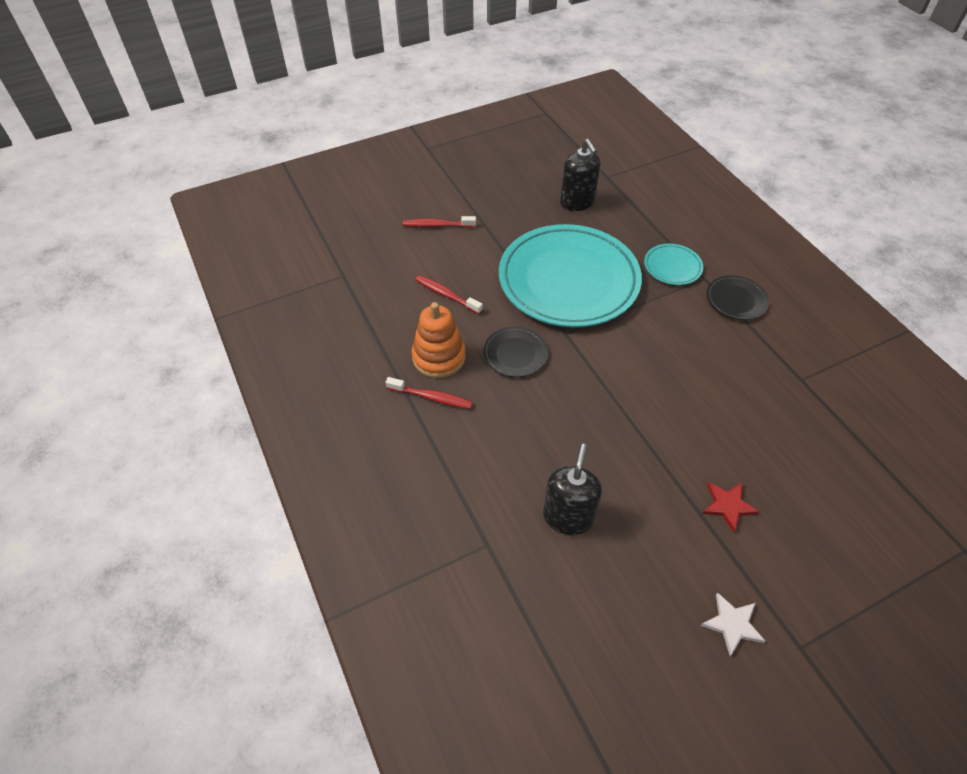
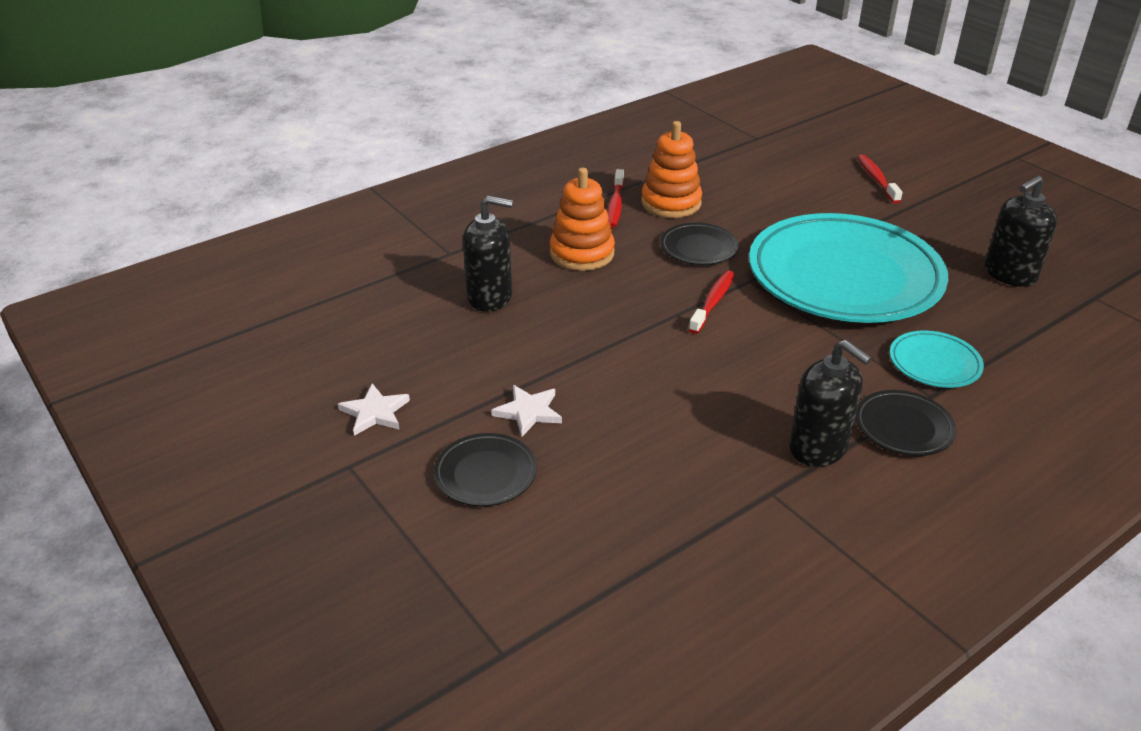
camera: 80 degrees right, 15 degrees down
(446, 295) = (765, 197): red toothbrush -> red toothbrush (713, 302)
(508, 436) = (582, 253): none -> orange stacking toy
(728, 506) = (528, 412): red star -> white star
(758, 345) = (818, 448): none -> black soap dispenser
(801, 544) = (485, 474): none -> black plate

